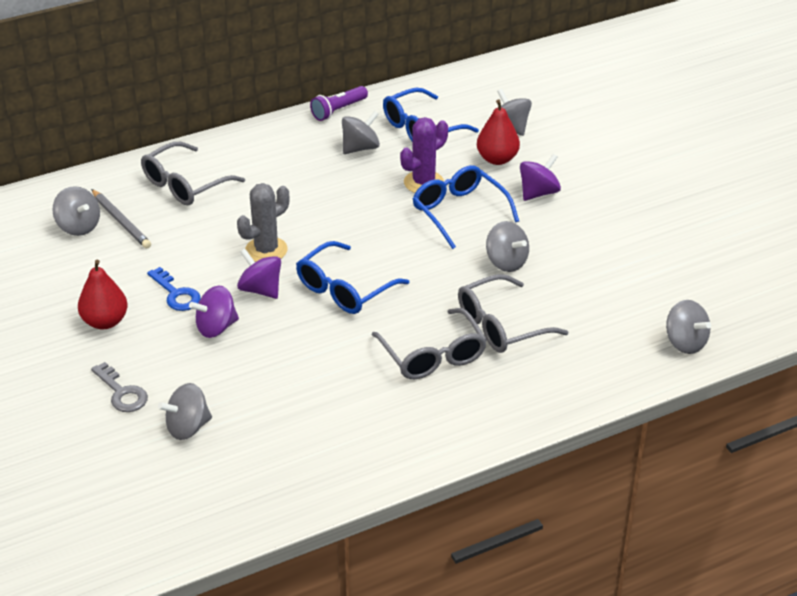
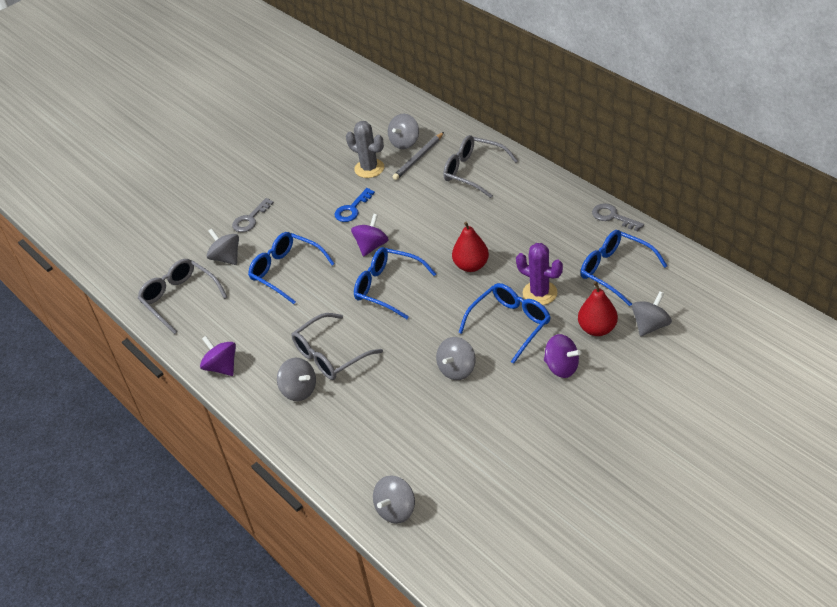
camera: 80 degrees right, 5 degrees up
(105, 322) = (314, 188): red pear -> red pear (471, 266)
(216, 327) = (324, 238): purple spinning top -> purple spinning top (222, 367)
(256, 372) = (286, 271): none -> blue glasses
(266, 250) = (416, 235): grey cactus -> grey cactus (369, 168)
(338, 110) = (613, 217): purple flashlight -> grey key
(360, 148) = (568, 244): grey spinning top -> grey spinning top (299, 390)
(500, 326) = (377, 385): grey glasses -> grey glasses (179, 298)

